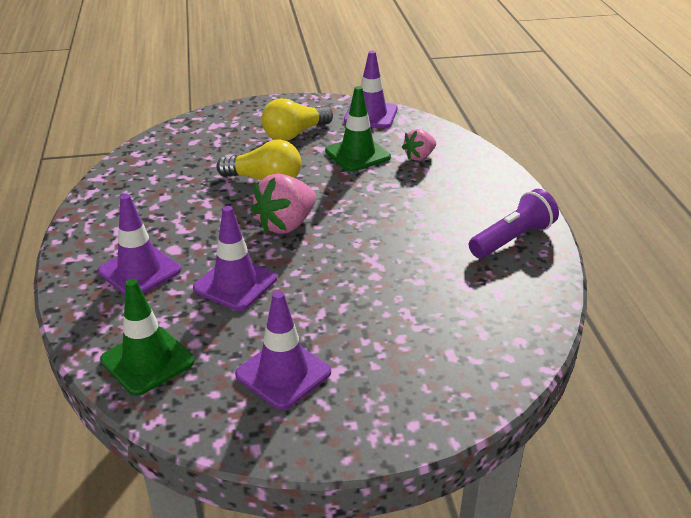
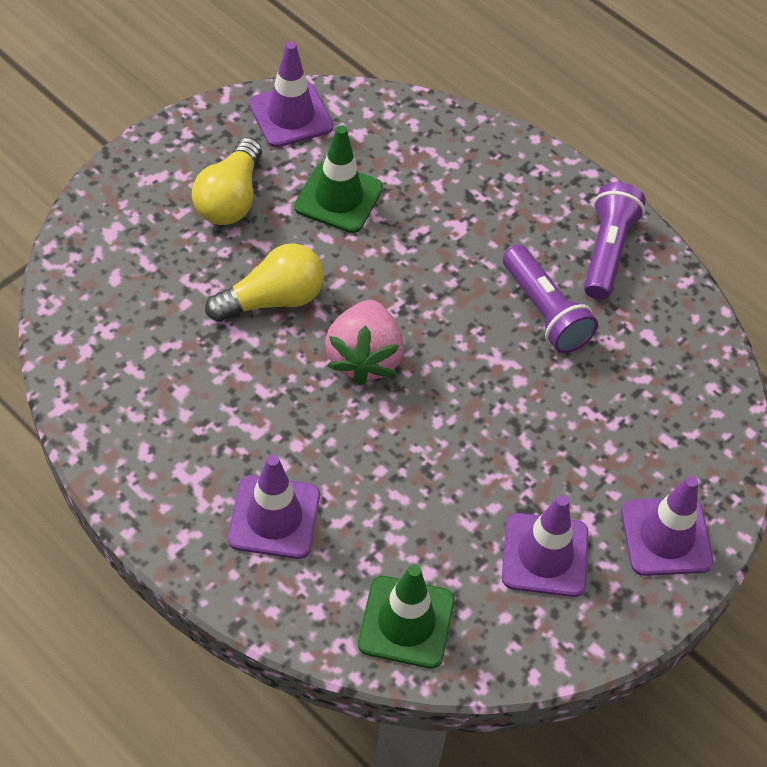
camera: 40 degrees left, 20 degrees up
(235, 284) = (393, 474): purple traffic cone -> purple traffic cone (666, 537)
(419, 156) = (411, 166): pink strawberry -> none
(432, 250) = (545, 312): none -> purple flashlight

